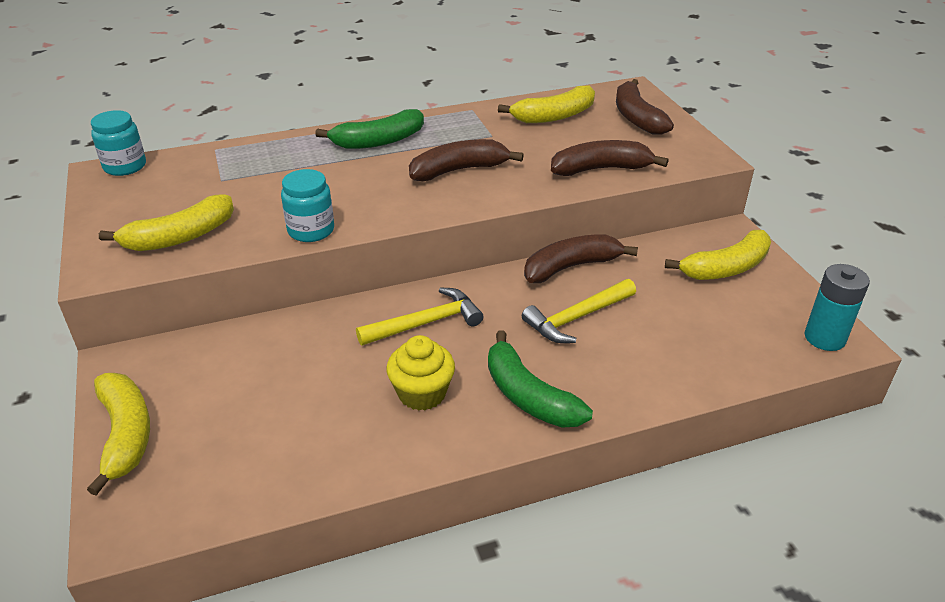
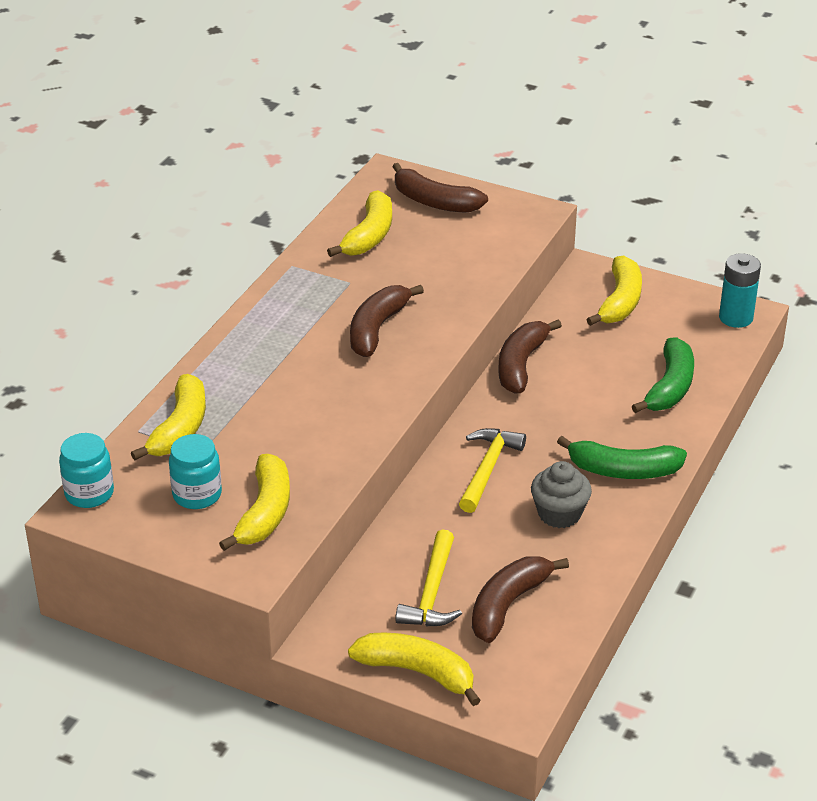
camera: 45 degrees left, 0 degrees up
(236, 160) = (180, 428): none -> yellow banana
(311, 230) = (355, 444): turquoise jar -> turquoise jar (197, 494)
(378, 141) = (267, 340): green banana -> green banana (669, 387)
(422, 393) = (559, 514): yellow cupcake -> grey cupcake
(577, 318) = (578, 400): yellow hammer -> yellow hammer (432, 592)
(601, 169) = (478, 267): brown banana -> brown banana (508, 605)

